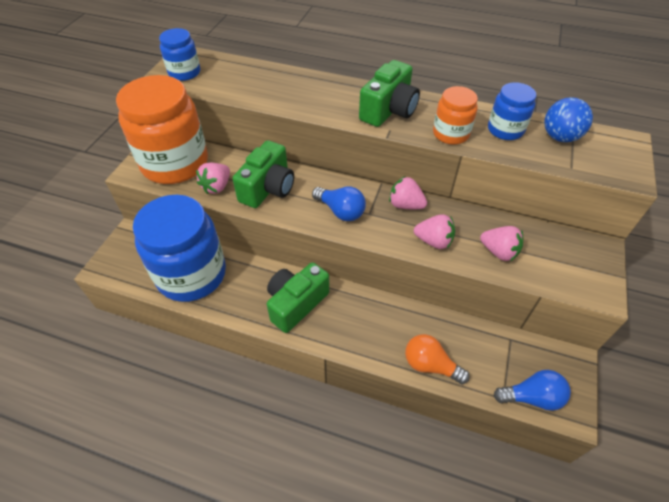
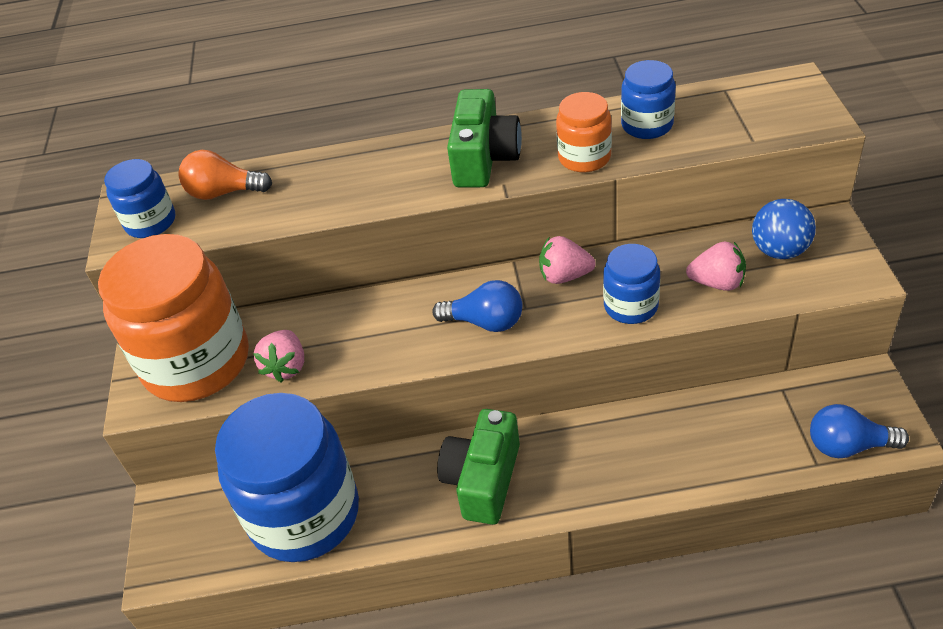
camera: 20 degrees left, 5 degrees down
(268, 188) = (363, 336): green camera -> none
(430, 365) = (707, 469): orange light bulb -> orange light bulb (224, 192)
(433, 241) = (631, 306): pink strawberry -> blue jar
(531, 397) = (848, 446): blue light bulb -> blue light bulb turned 150 degrees counterclockwise
(559, 137) = (716, 108): blue ball -> blue ball (779, 250)

